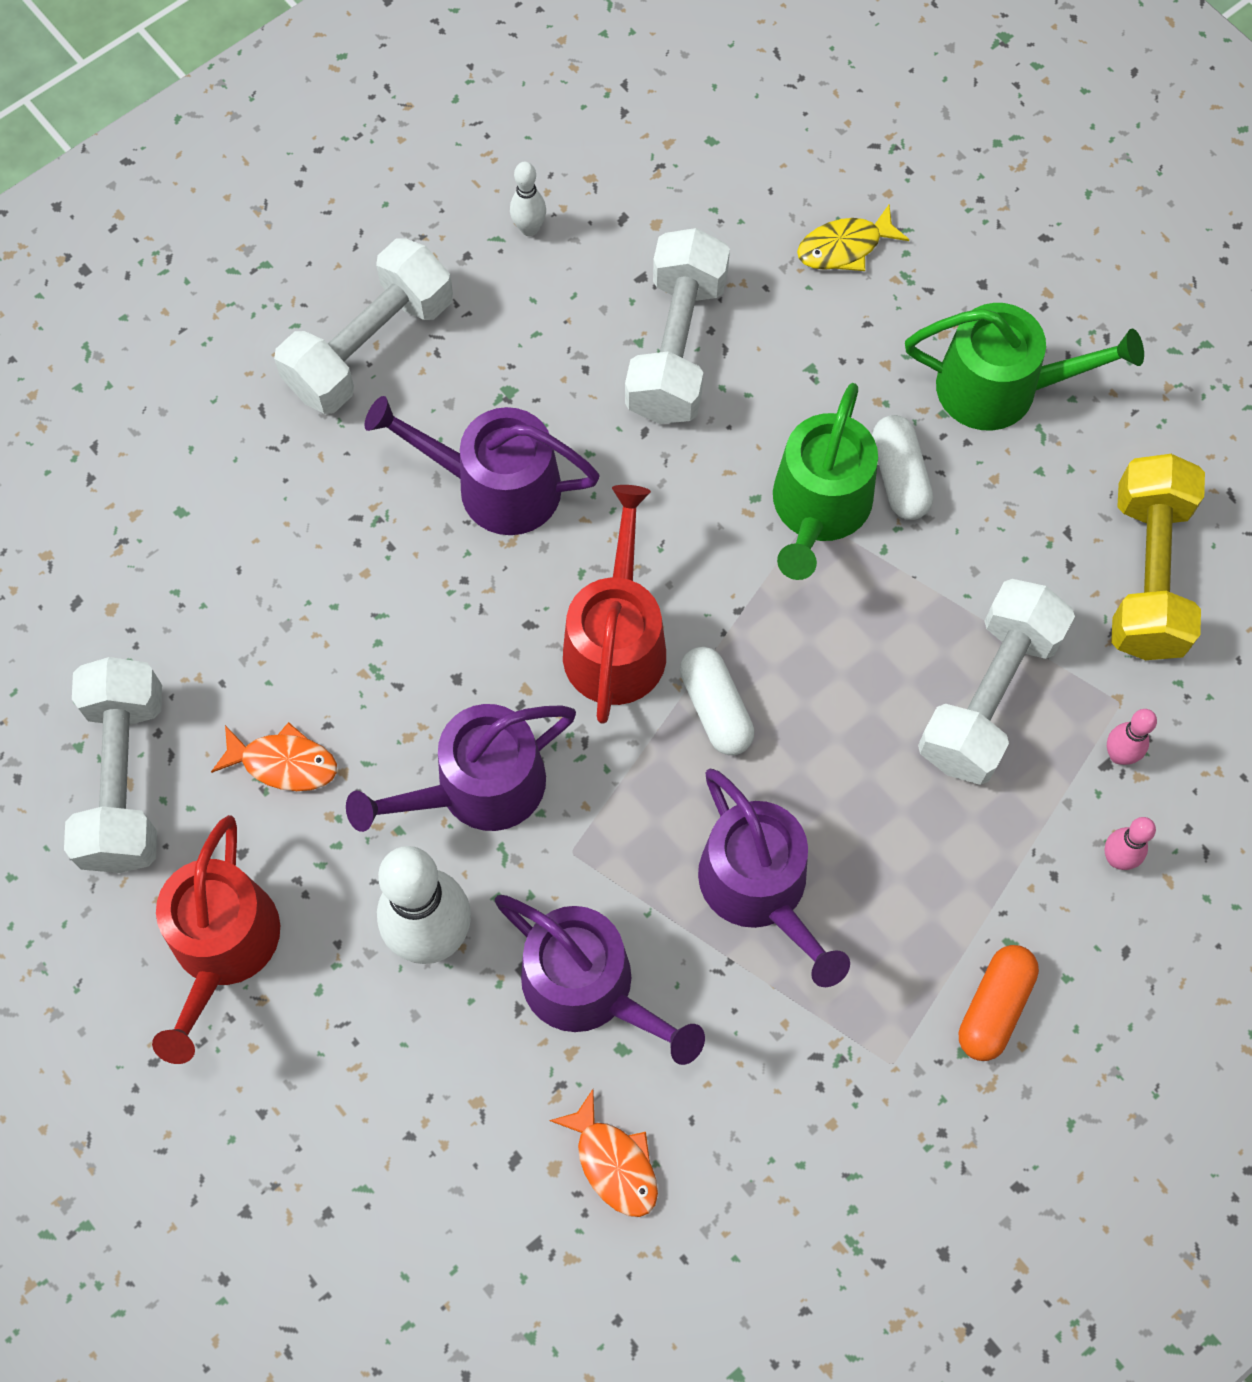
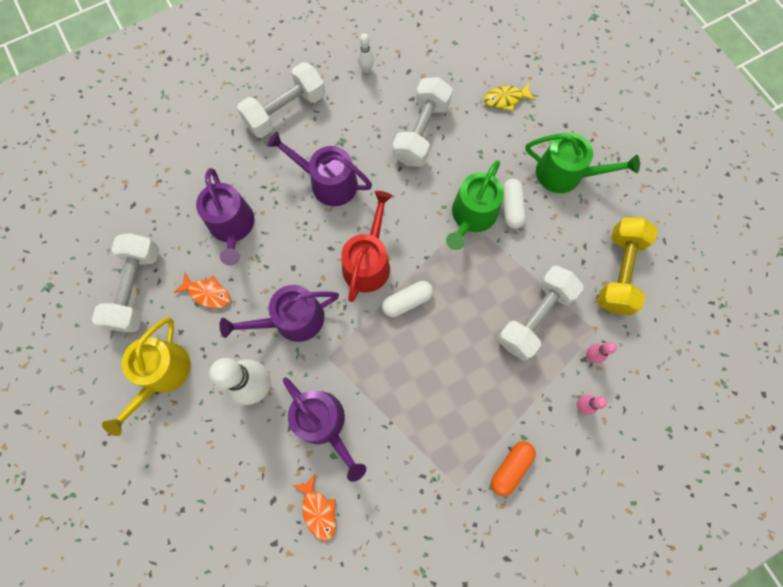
camera: 10 degrees right, 5 degrees up
(222, 947) = (162, 374): red watering can -> yellow watering can
(715, 708) = (407, 301): white capsule -> white capsule turned 75 degrees clockwise
(760, 888) = (411, 390): purple watering can -> purple watering can (232, 226)

